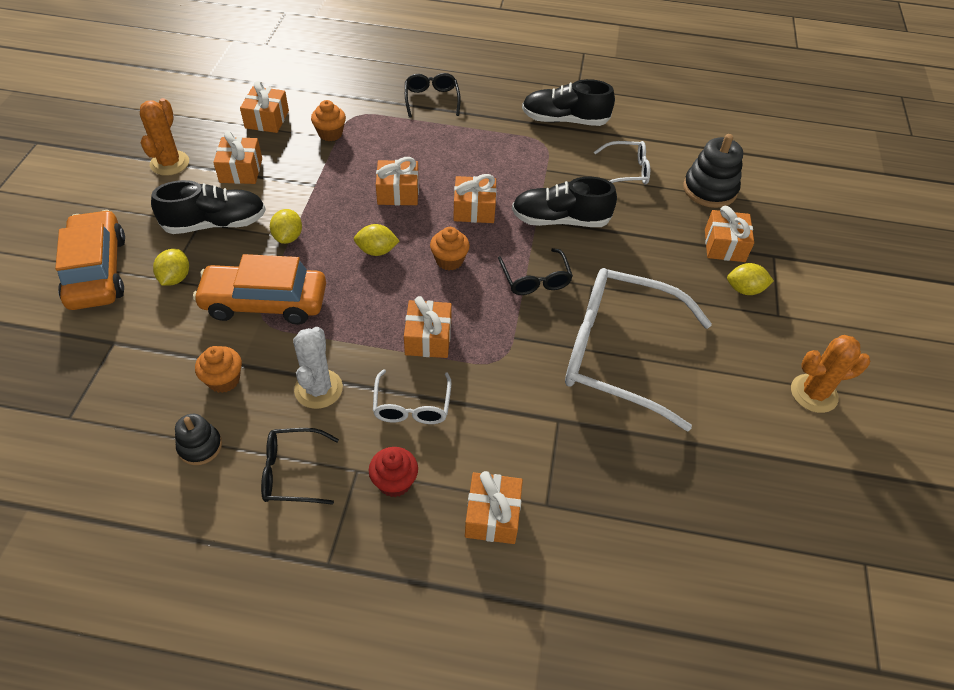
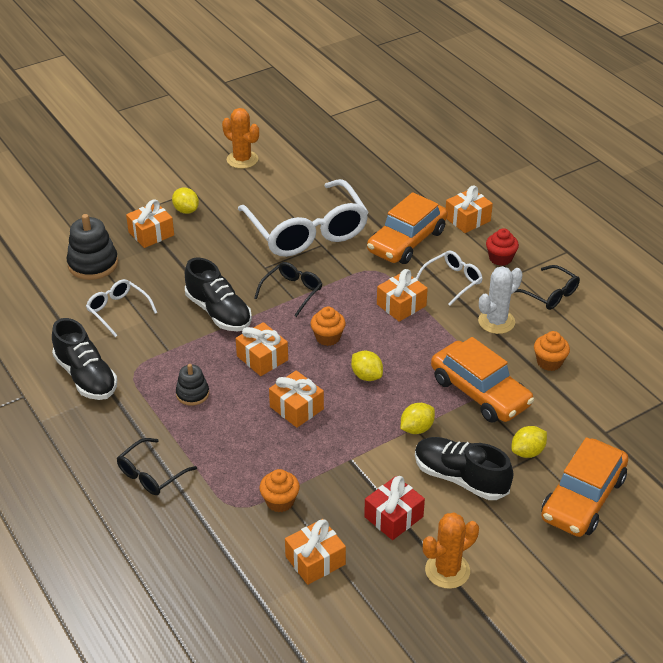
camera: 130 degrees left, 10 degrees down
(200, 446) = (592, 337): black stacking toy -> black stacking toy (192, 394)
(241, 170) = (393, 517): orange gift -> red gift
(516, 422) = (407, 241): none -> orange car

